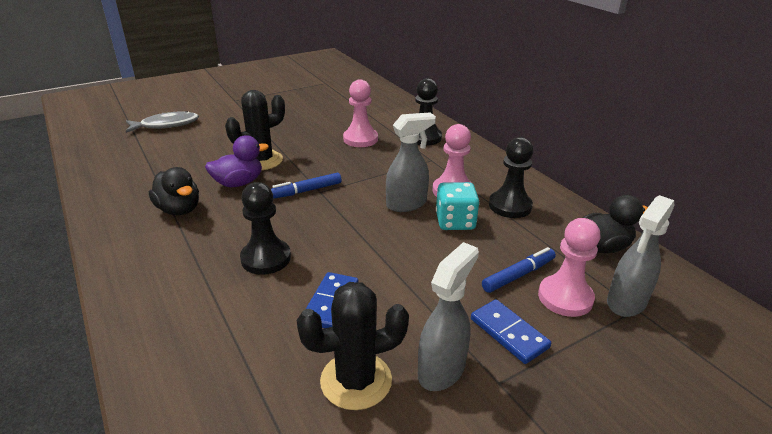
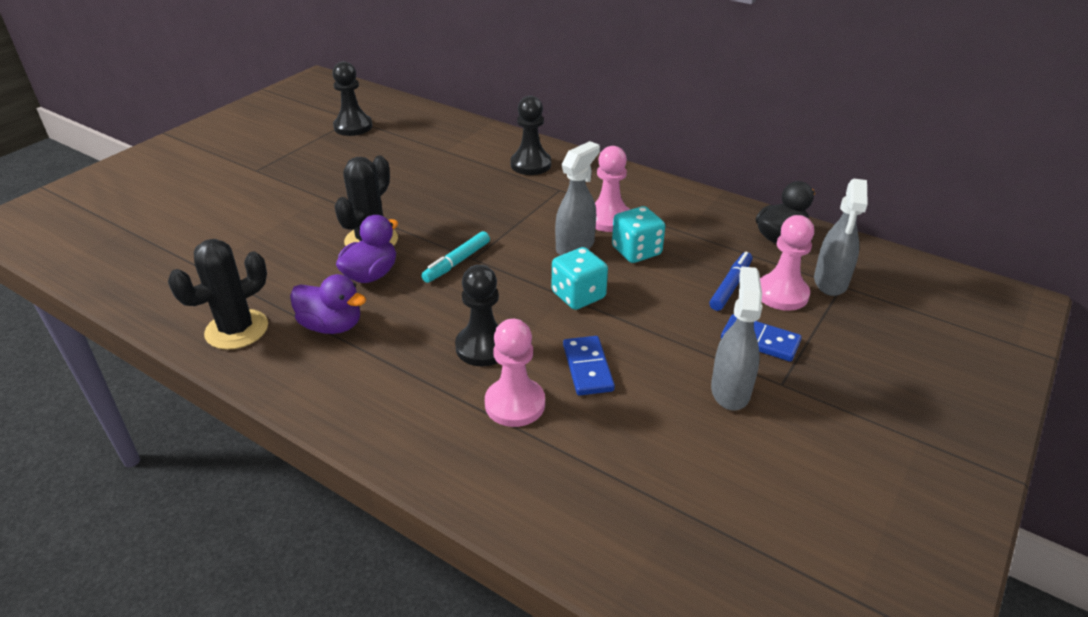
camera: 25 degrees left, 5 degrees up
(166, 125) = (198, 226): grey fish -> none
(179, 209) = (332, 326): black duck -> purple duck
(305, 191) = (456, 262): blue marker -> turquoise marker
(356, 380) = (668, 426): black cactus -> black cactus (237, 330)
(360, 139) = (462, 184): pink pawn -> pink pawn (515, 404)
(375, 242) = (578, 295): none -> turquoise dice
(510, 206) = (674, 220): black pawn -> black pawn (353, 127)

